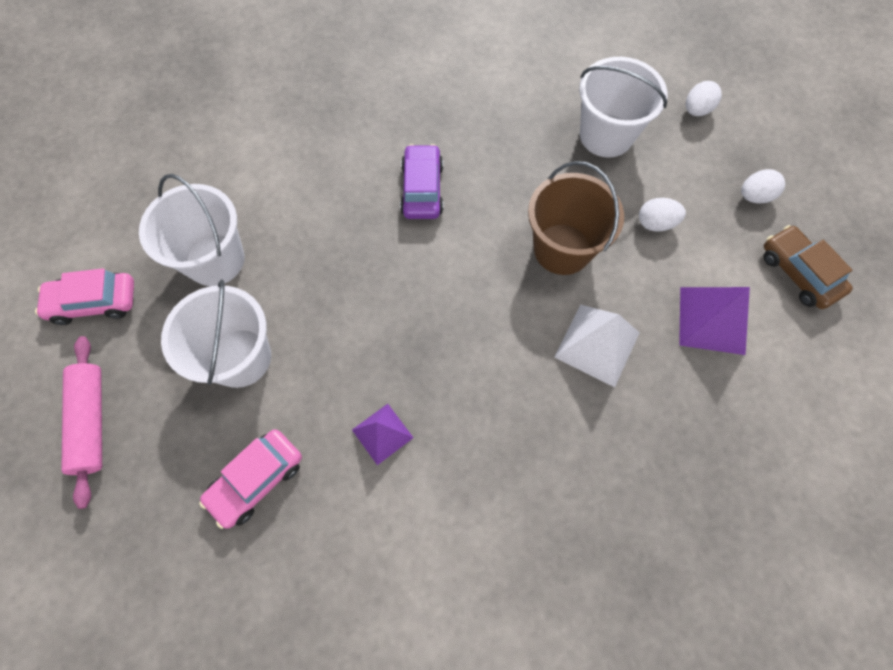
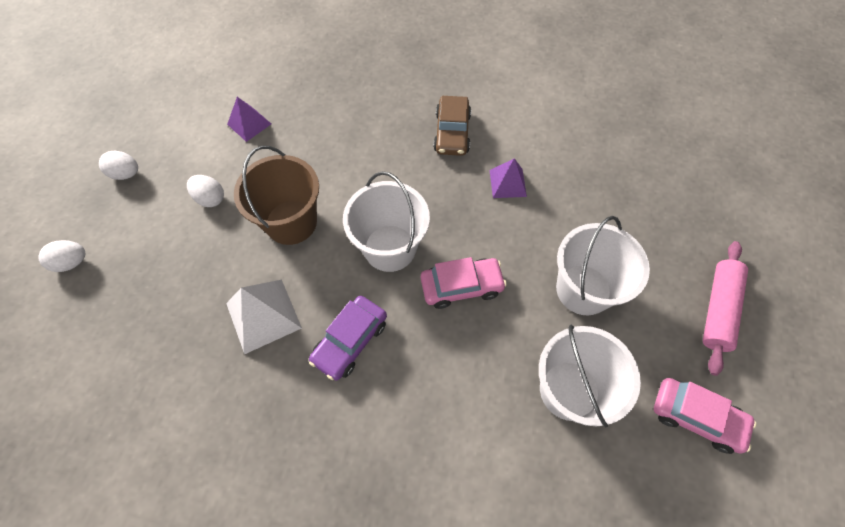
camera: 145 degrees left, 5 degrees down
(257, 480) = (605, 203): pink car -> pink car (461, 286)
(597, 344) = (331, 152): white pyramid -> white pyramid (263, 315)
(606, 135) = (162, 289): white bucket -> white bucket (390, 248)
(712, 320) = (249, 124): purple pyramid -> purple pyramid, size x0.65
(798, 273) = (167, 116): brown car -> brown car (452, 133)

